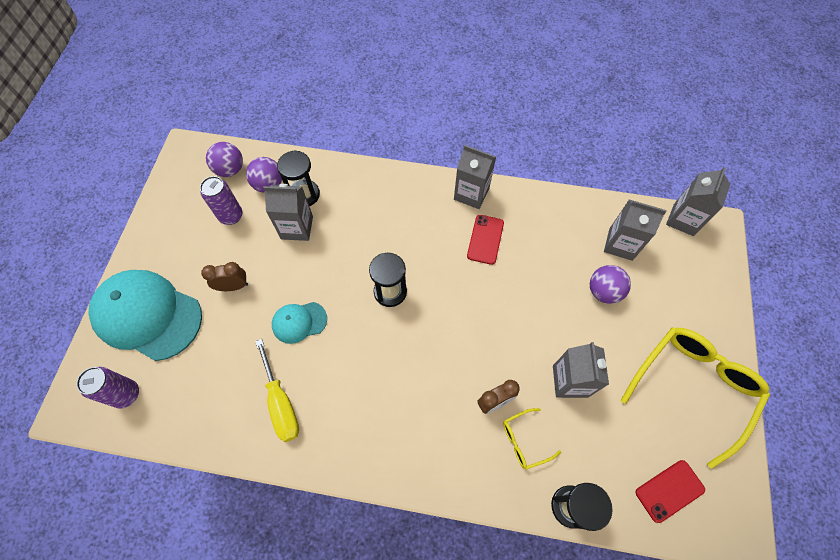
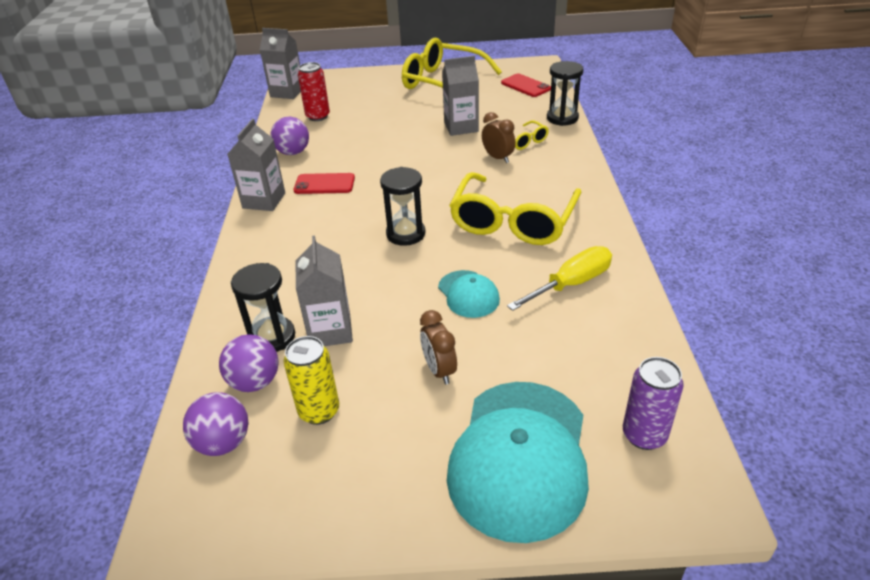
camera: 100 degrees left, 25 degrees down
(231, 216) = (319, 411): purple can -> yellow can
(380, 383) = (513, 221): none -> yellow glasses
(603, 291) = (369, 120): purple ball -> purple ball (293, 152)
(620, 244) = (318, 116): grey carton -> red can

